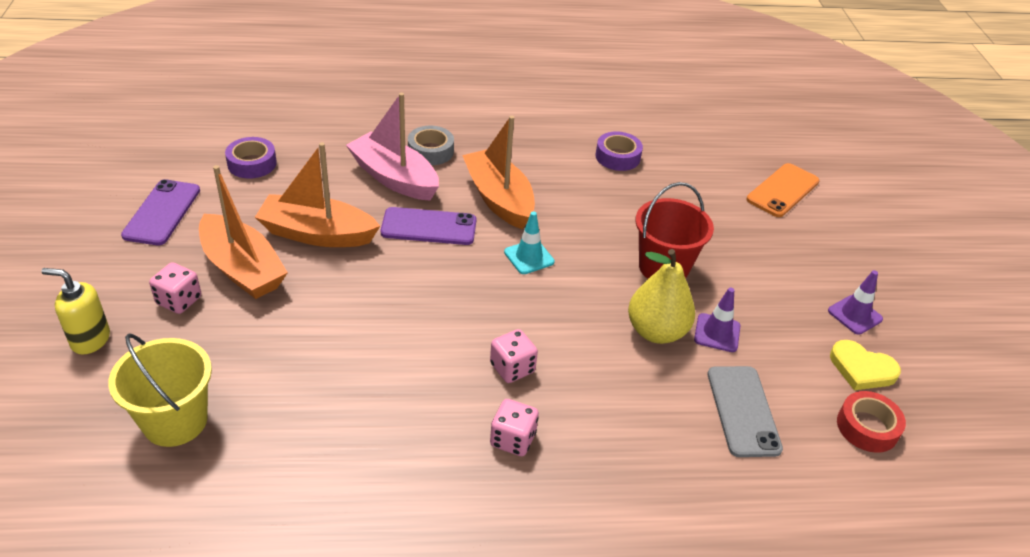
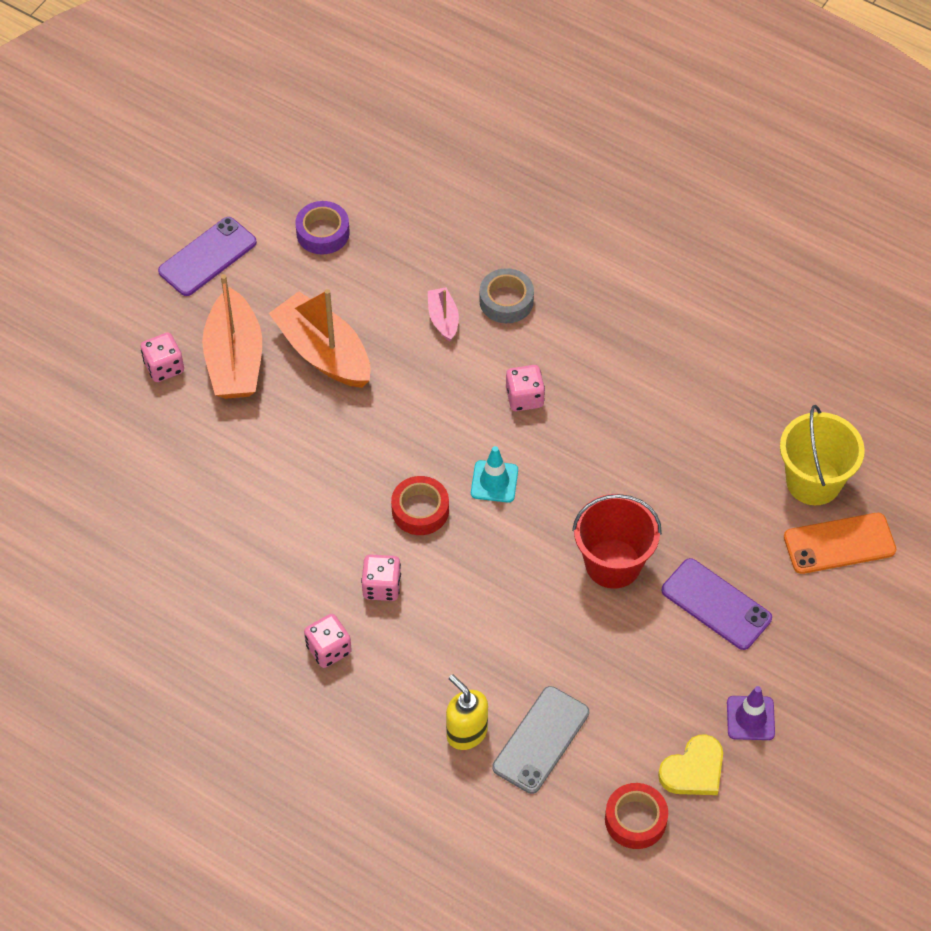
camera: 40 degrees right, 15 degrees up
(90, 340) = (77, 371): yellow soap dispenser -> yellow soap dispenser (466, 732)
(175, 421) = (95, 485): yellow bucket -> yellow bucket (813, 481)
(394, 178) = (443, 319): pink boat -> pink boat, size x0.49
(429, 227) = (429, 397): purple phone -> purple phone (716, 604)
(491, 301) = (420, 510): none -> red tape
(499, 199) = (524, 397): orange boat -> pink dice
(617, 157) = (698, 406): purple tape -> none
(656, 331) = (539, 624): yellow pear -> none
(717, 333) = (594, 658): purple traffic cone -> none
(862, 369) = (693, 770): yellow heart -> yellow heart turned 105 degrees counterclockwise

